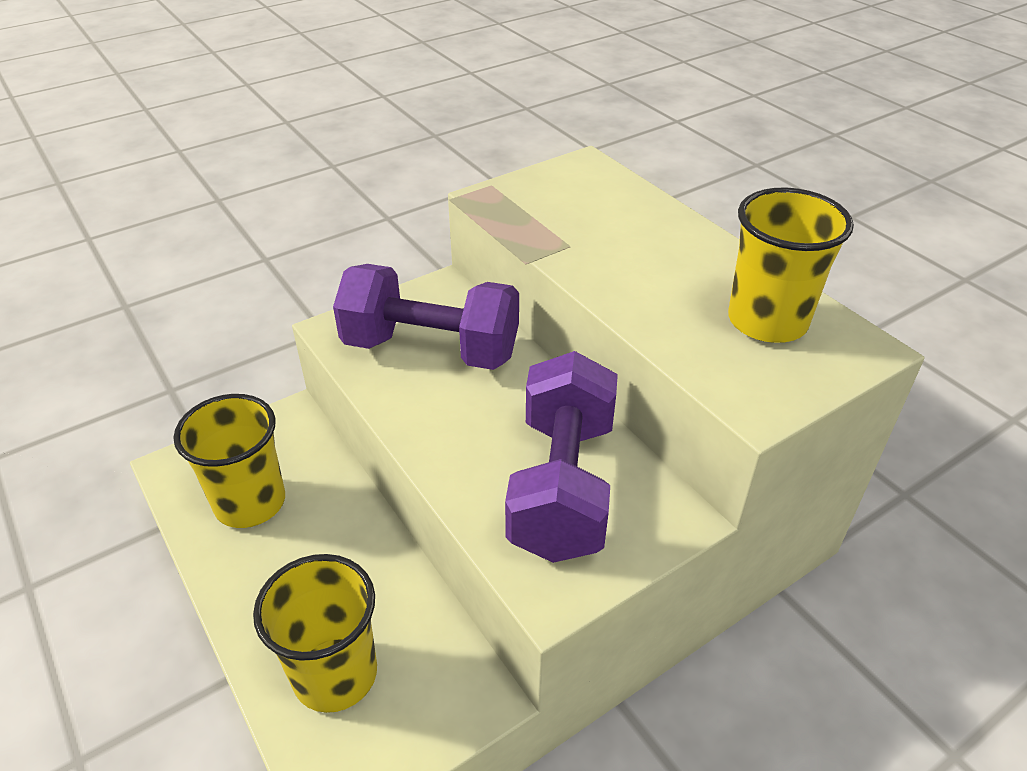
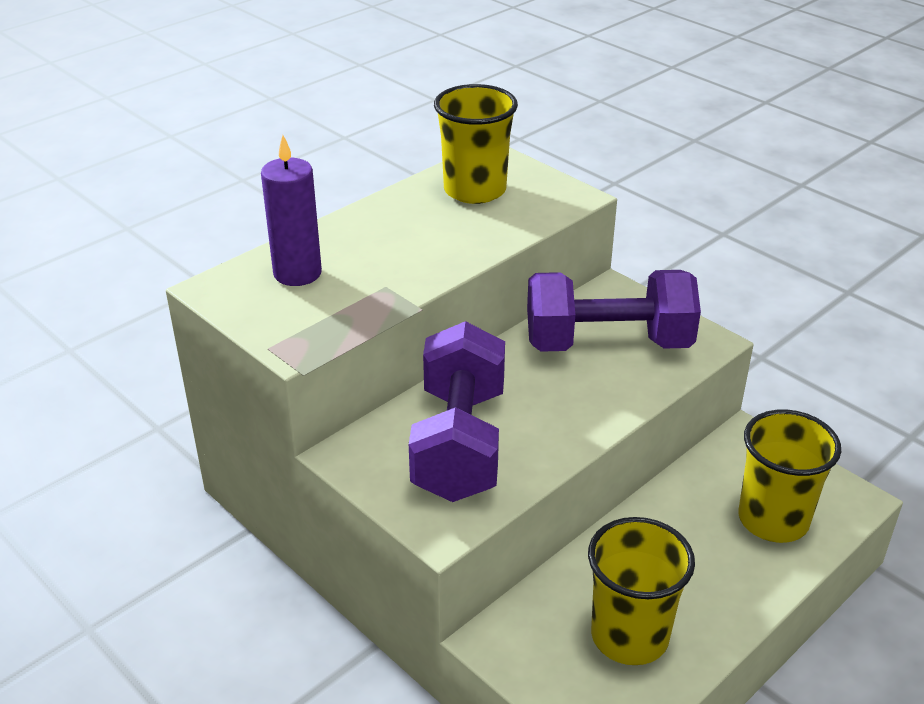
camera: 100 degrees left, 5 degrees down
(600, 200) = (297, 273): none -> purple candle

